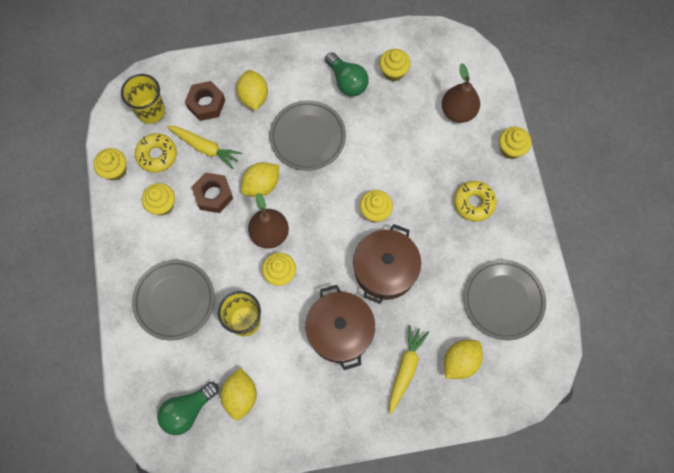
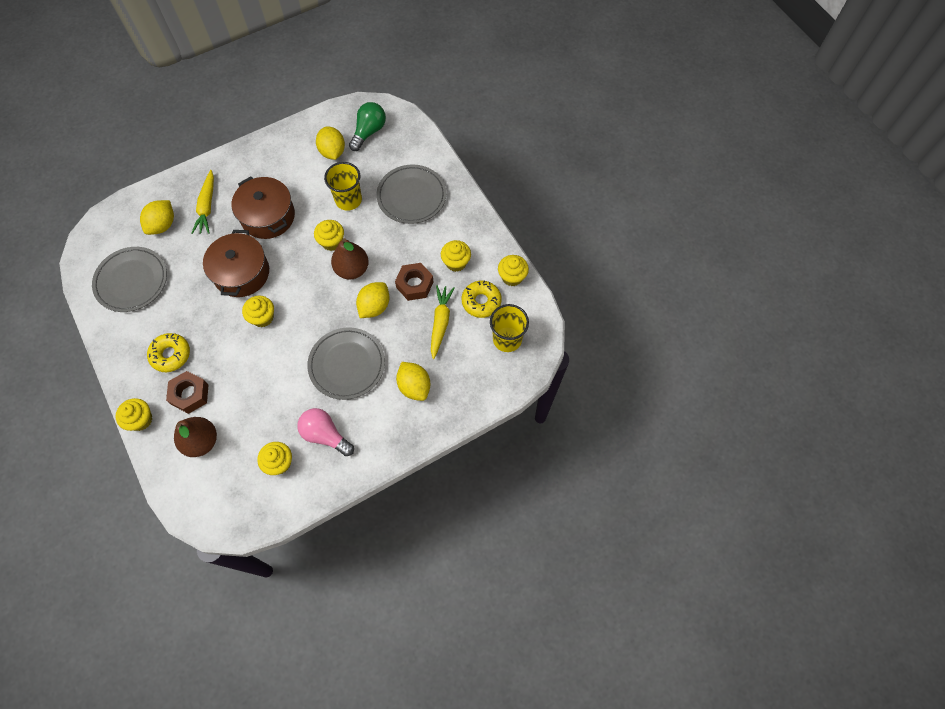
camera: 160 degrees right, 5 degrees down
(205, 148) = (440, 322): yellow carrot -> yellow carrot turned 90 degrees clockwise
(206, 104) = (458, 364): brown nut -> brown nut (190, 394)
(347, 81) = (325, 435): green light bulb -> pink light bulb

